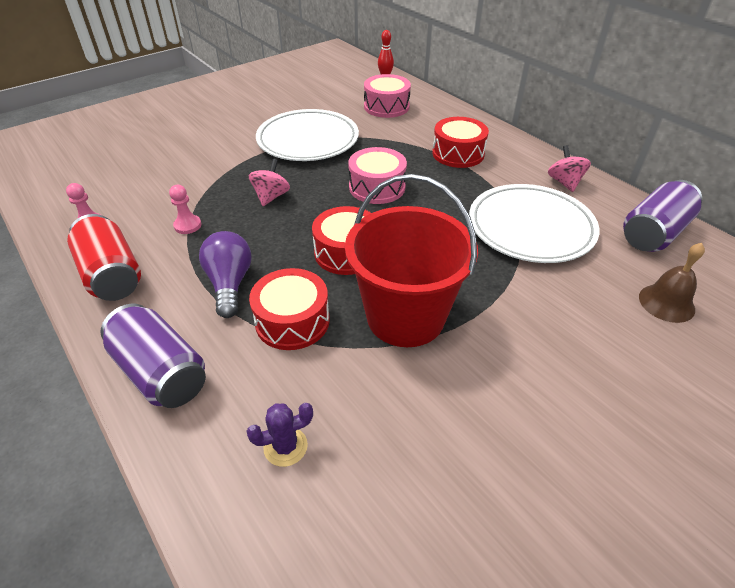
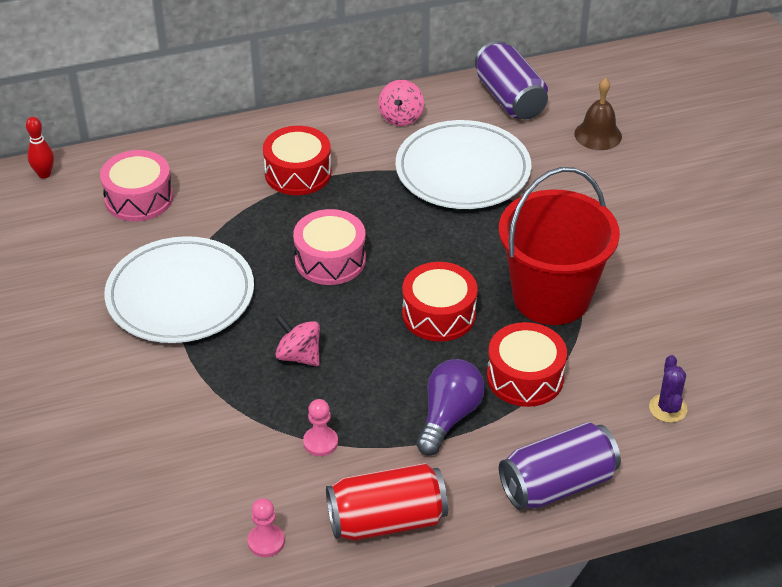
camera: 70 degrees left, 0 degrees up
(230, 284) = (448, 417): purple light bulb -> purple light bulb turned 105 degrees clockwise
(564, 182) = (401, 117): pink spinning top -> pink spinning top turned 90 degrees counterclockwise

